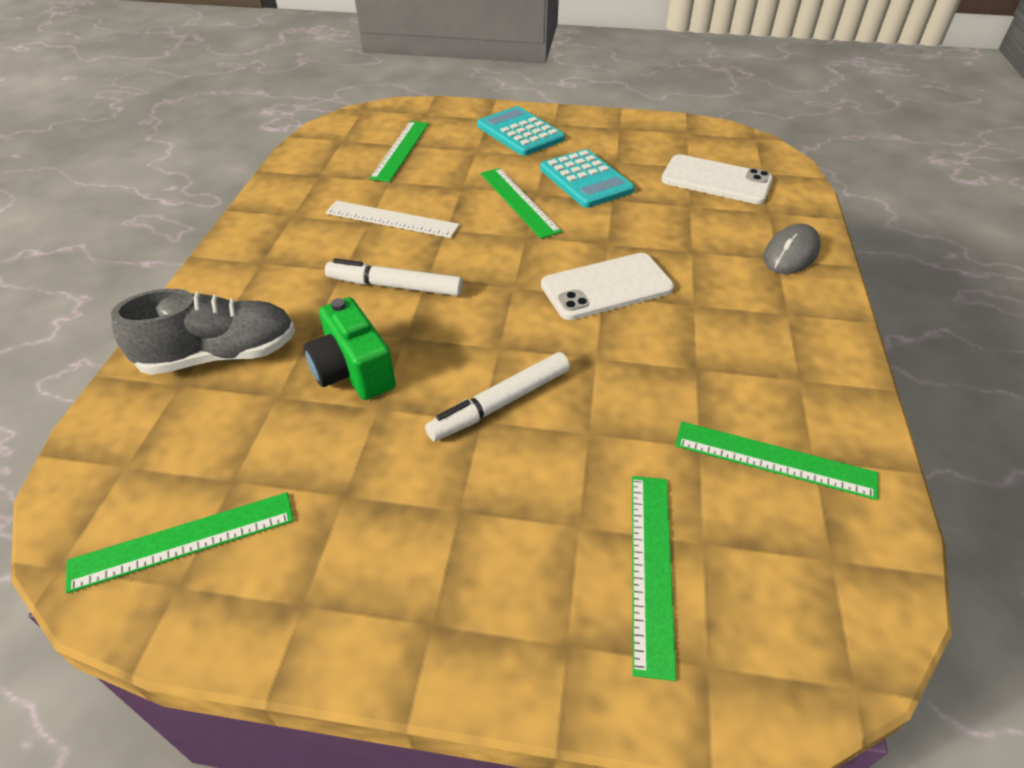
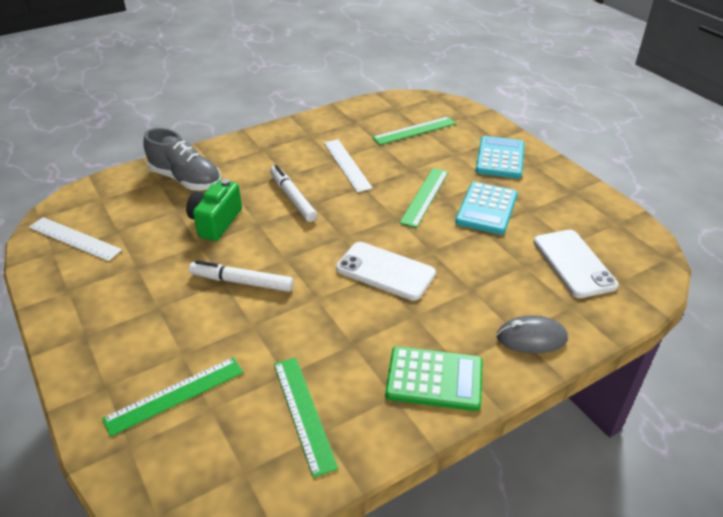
camera: 50 degrees right, 5 degrees down
(183, 541) = (74, 239): green ruler -> white ruler
(797, 339) = (434, 379): none -> green calculator

